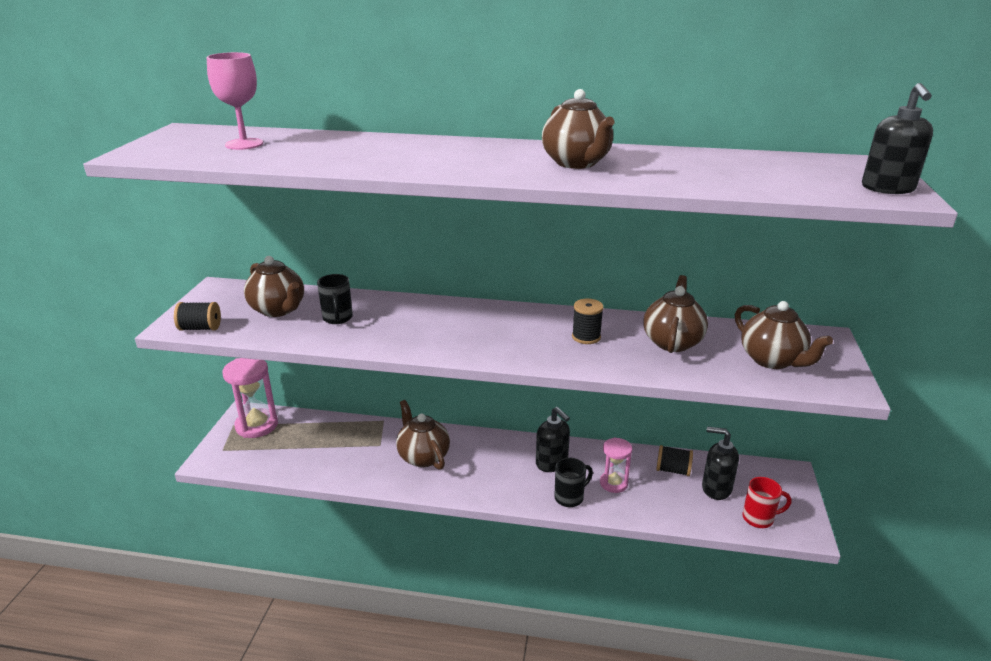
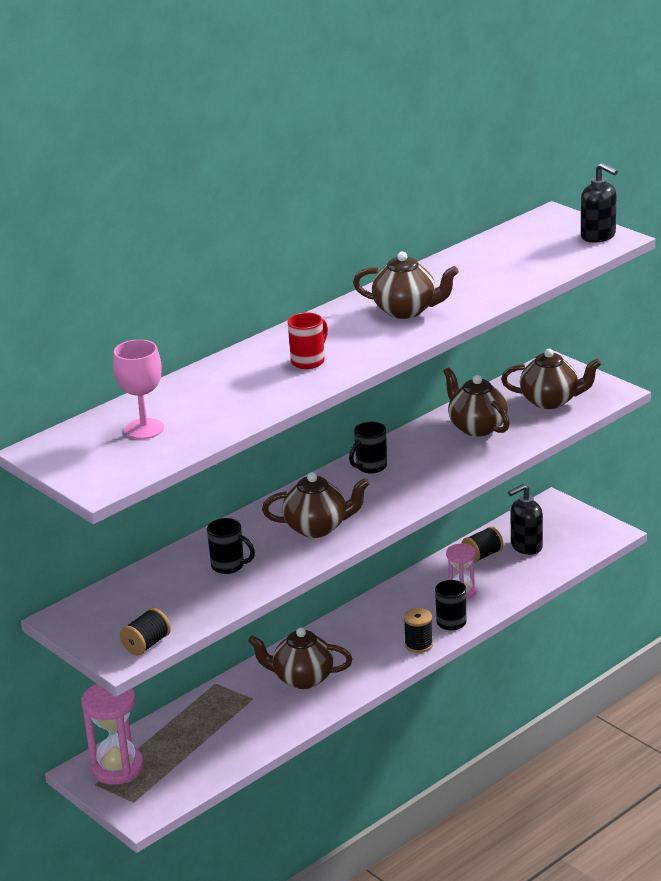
camera: 50 degrees left, 0 degrees up
(278, 310) = (166, 593): brown teapot -> brown teapot (317, 528)
(544, 320) = (370, 467): none -> black mug
(552, 463) = (399, 612): black soap dispenser -> none
(586, 337) = (421, 460): black spool -> black spool (418, 645)
(759, 518) = (577, 545): red mug -> red mug (309, 361)

